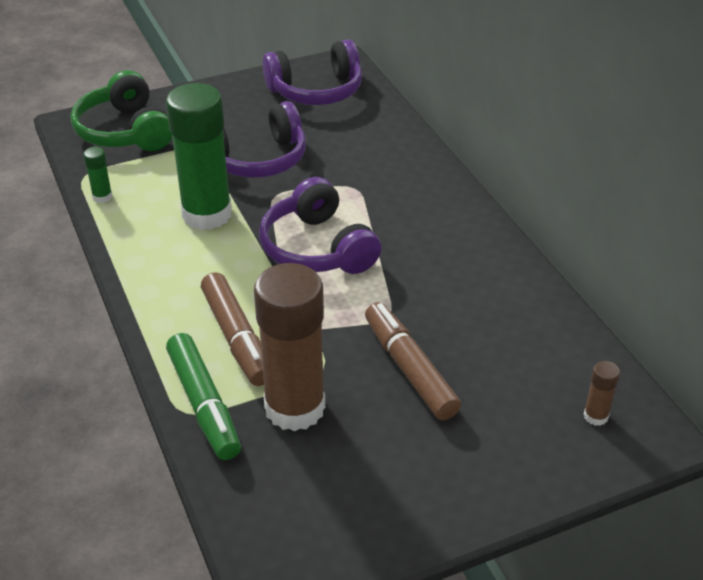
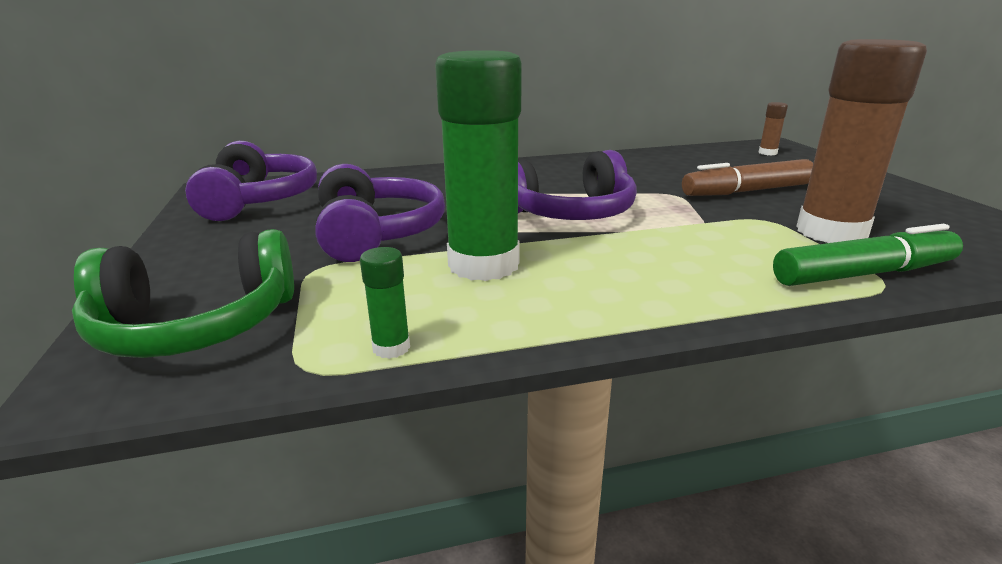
camera: 80 degrees left, 15 degrees down
(236, 338) = (735, 254): brown marker -> none

